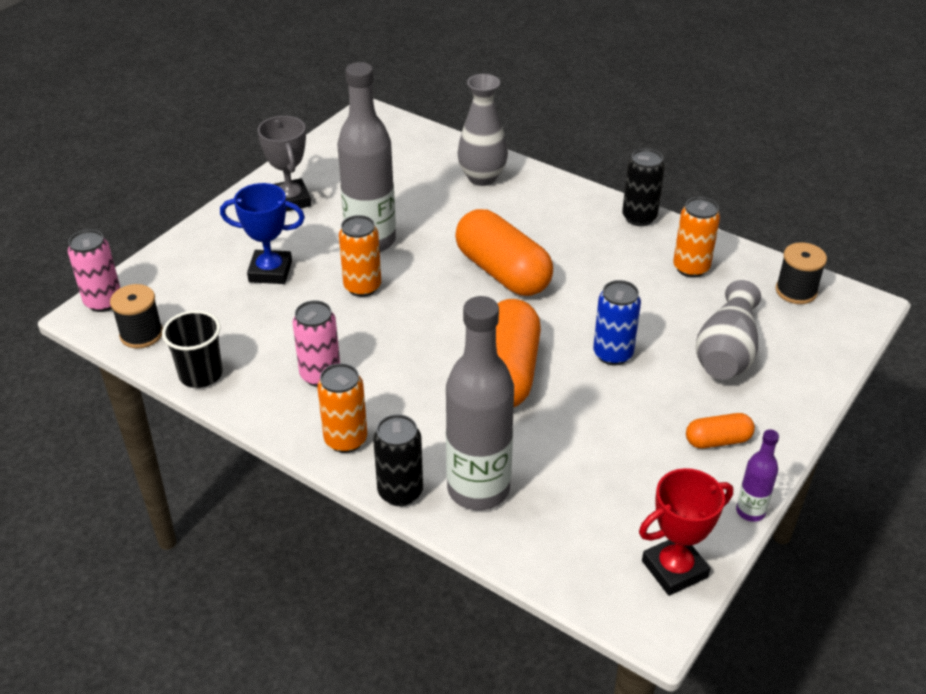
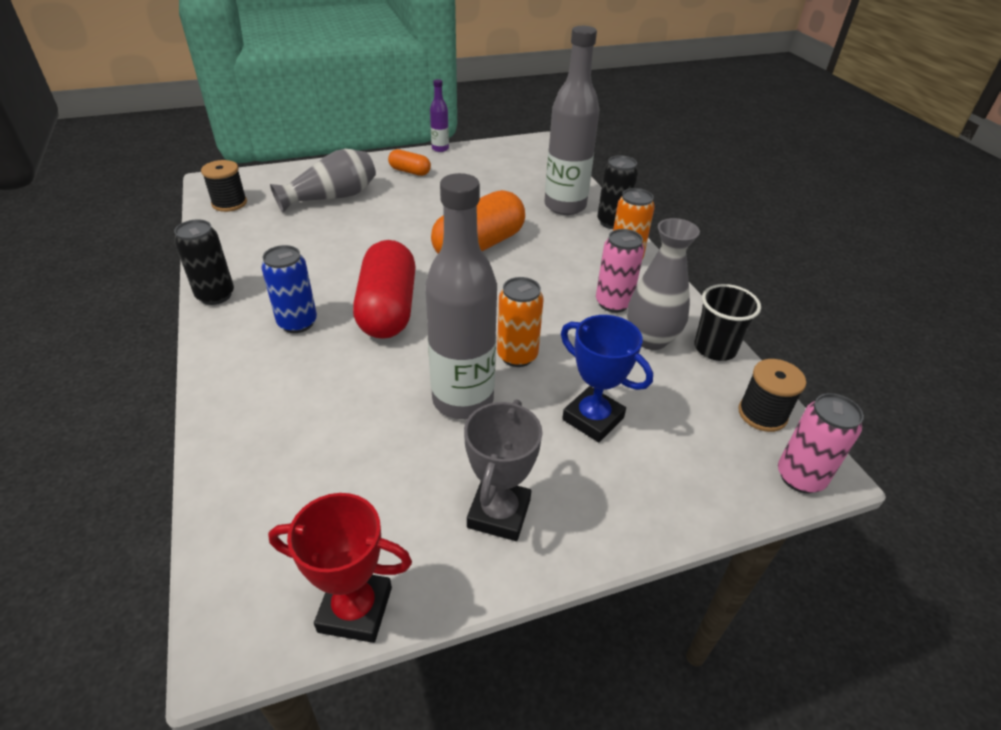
camera: 145 degrees left, 0 degrees up
(482, 177) = (263, 415): grey vase -> grey vase (651, 339)
(502, 272) = (388, 309): orange capsule -> red capsule
(613, 354) = (398, 225): blue can -> blue can (297, 323)
(674, 569) = (504, 149): red trophy -> red trophy (355, 609)
(691, 268) = (258, 244): orange can -> none

